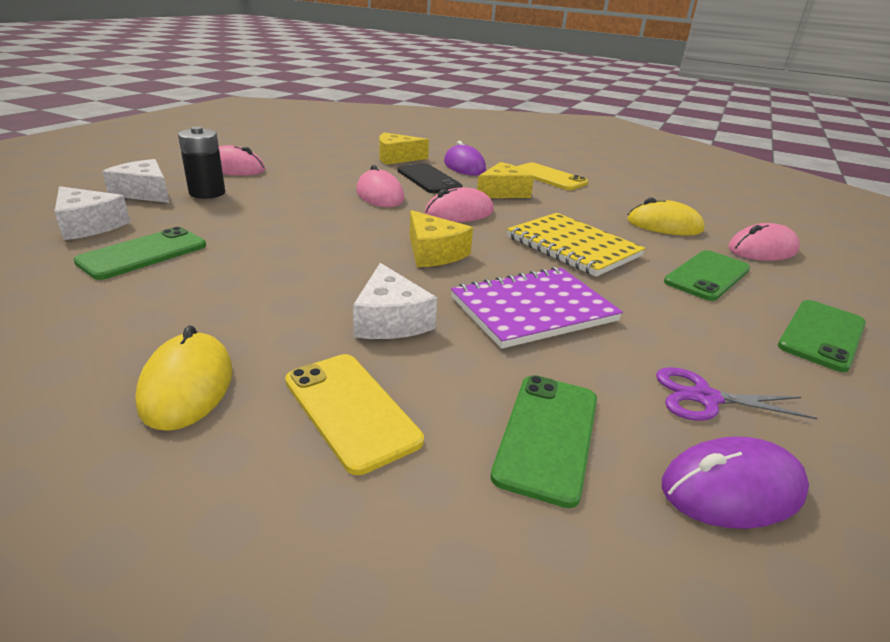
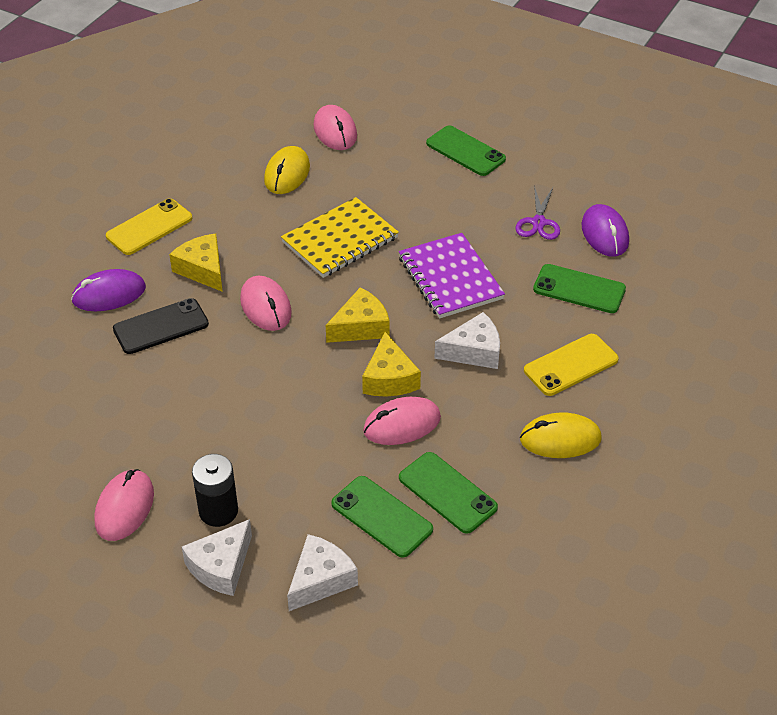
camera: 85 degrees left, 15 degrees up
(379, 195) = (217, 366): pink mouse -> pink mouse (402, 424)
(396, 158) = (75, 355): yellow cheese -> yellow cheese (389, 378)
(707, 275) = (386, 177): green phone -> green phone (447, 493)

